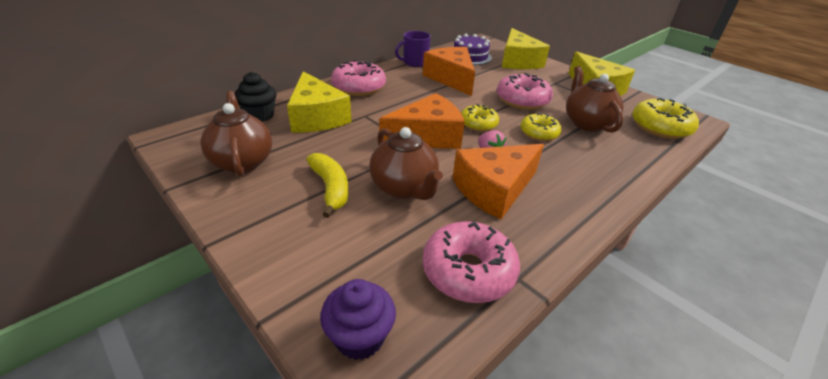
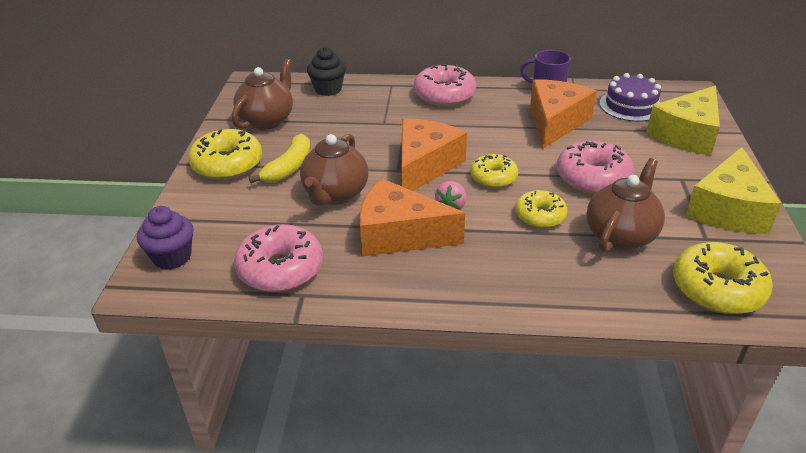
camera: 50 degrees right, 0 degrees up
(266, 217) = (227, 165): none -> yellow donut
(316, 117) = (365, 108): yellow cheese -> none
(427, 136) = (424, 166): orange cheese -> orange cheese turned 90 degrees counterclockwise

